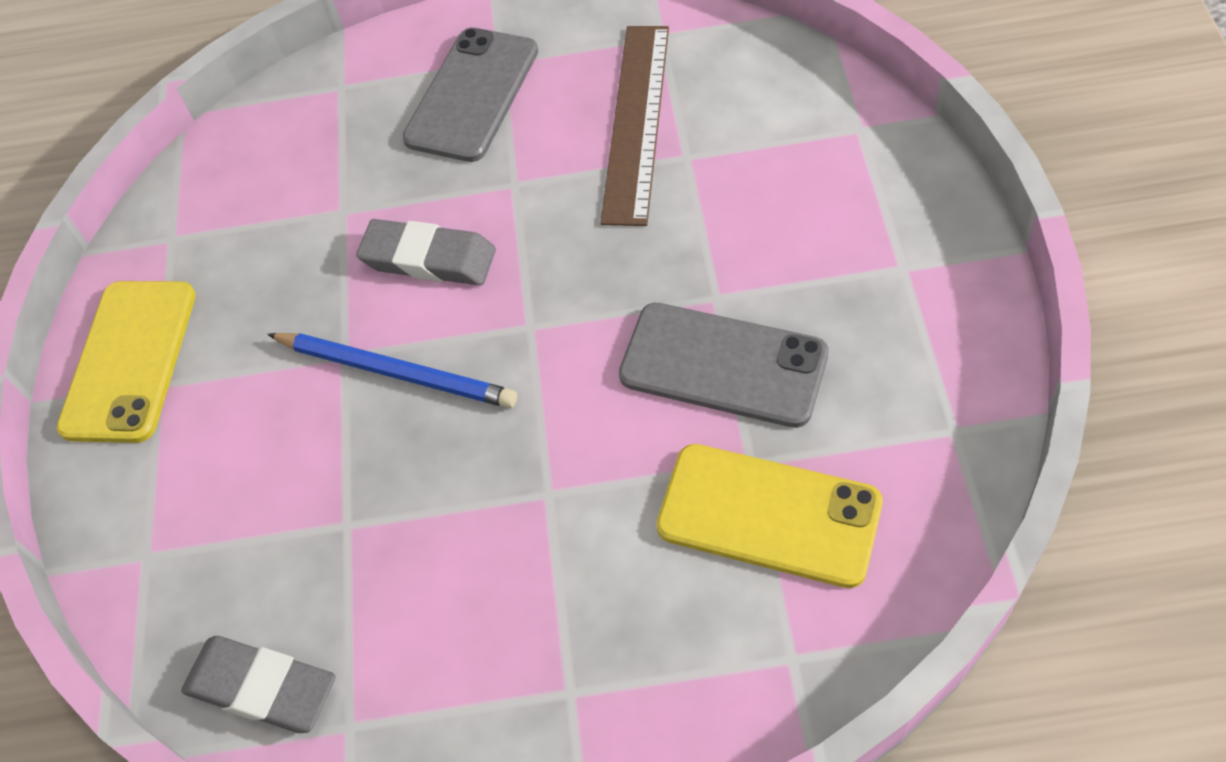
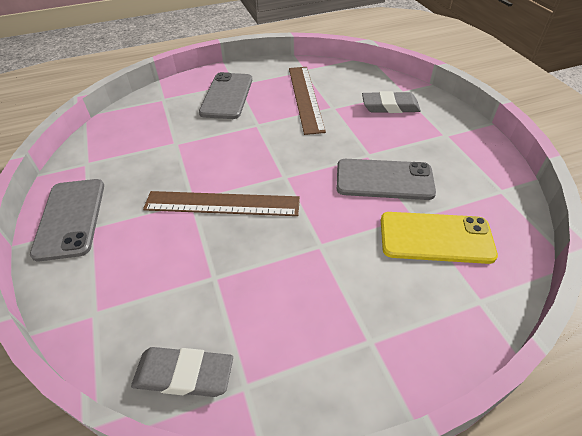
camera: 20 degrees left, 10 degrees down
(129, 361) = (70, 218): yellow phone -> grey phone
(396, 372) = (222, 204): blue pencil -> brown ruler
(428, 259) = (225, 156): grey eraser -> grey eraser (390, 106)

